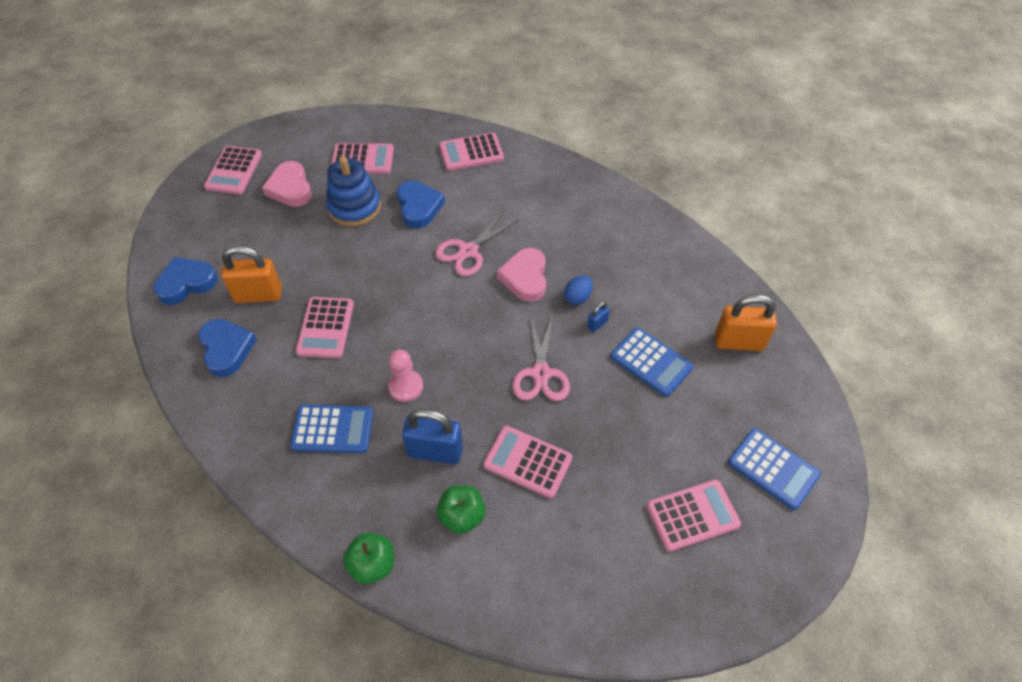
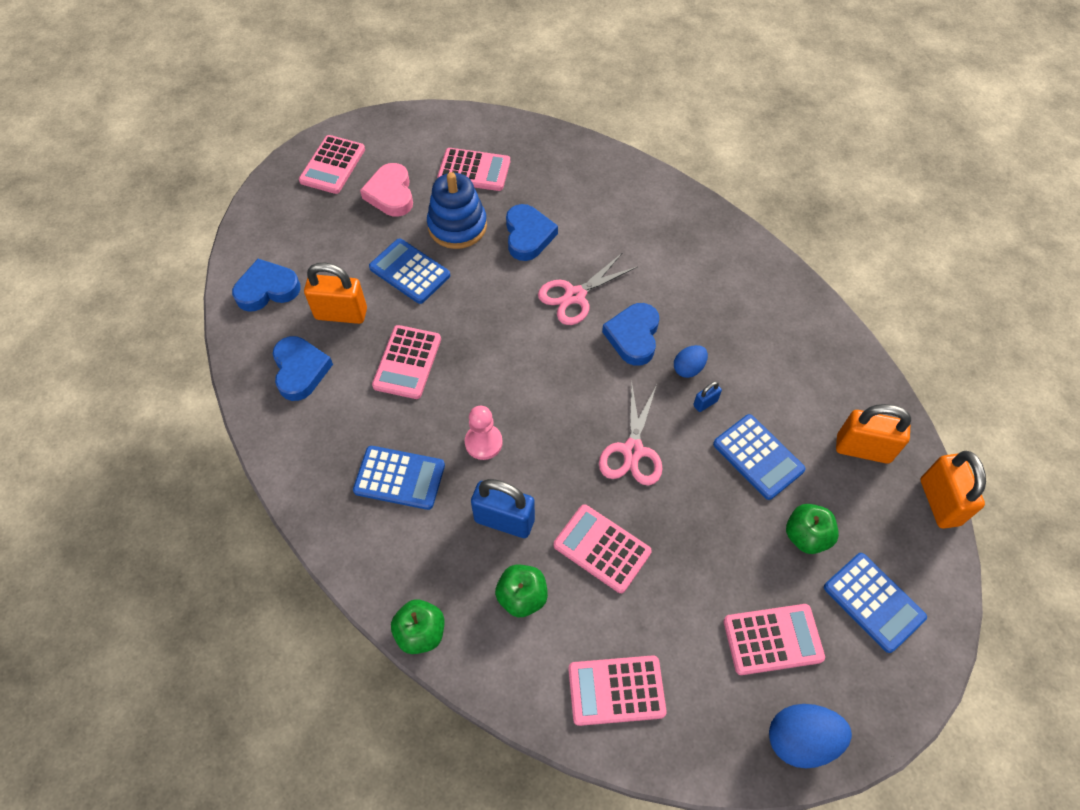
camera: 10 degrees right, 5 degrees up
(317, 251) = (409, 272): none -> blue calculator
(471, 152) = (596, 178): pink calculator -> pink calculator (616, 690)
(525, 278) = (633, 336): pink heart -> blue heart
(704, 422) = (806, 536): none -> green apple
(733, 598) = (800, 739): none -> blue egg
(811, 376) = (939, 502): none -> orange padlock

